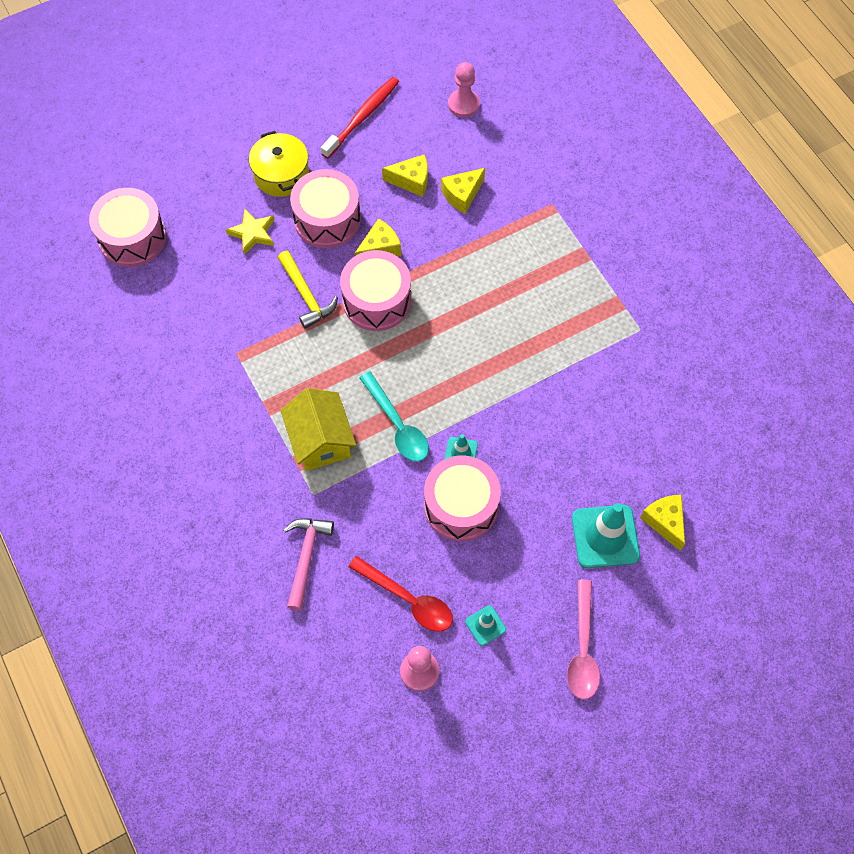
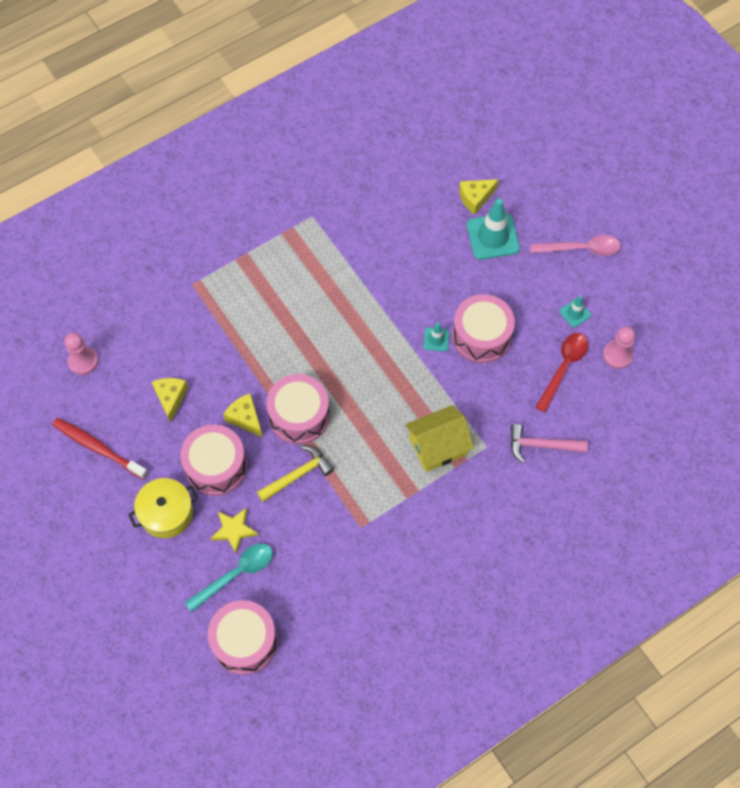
camera: 95 degrees left, 0 degrees up
(397, 425) = (417, 388): turquoise spoon -> turquoise spoon (236, 574)
(462, 195) = (185, 355): yellow cheese -> none

